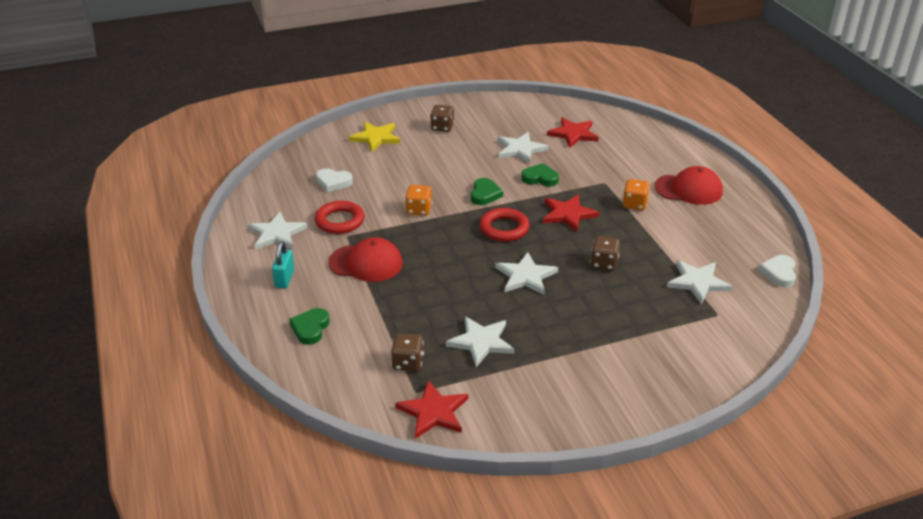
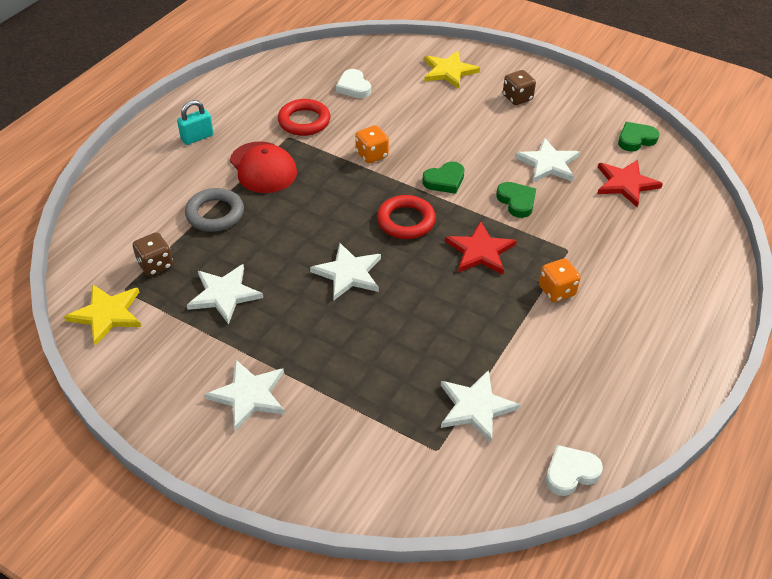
camera: 50 degrees right, 10 degrees up
(277, 234) = (250, 100): white star -> white star (249, 395)
(310, 328) = (149, 186): green heart -> green heart (635, 139)
(387, 308) = (215, 214): none -> grey ring
(433, 412) = (107, 314): red star -> yellow star
(604, 263) = (428, 318): brown dice -> none
(688, 189) = (639, 320): red cap -> none

